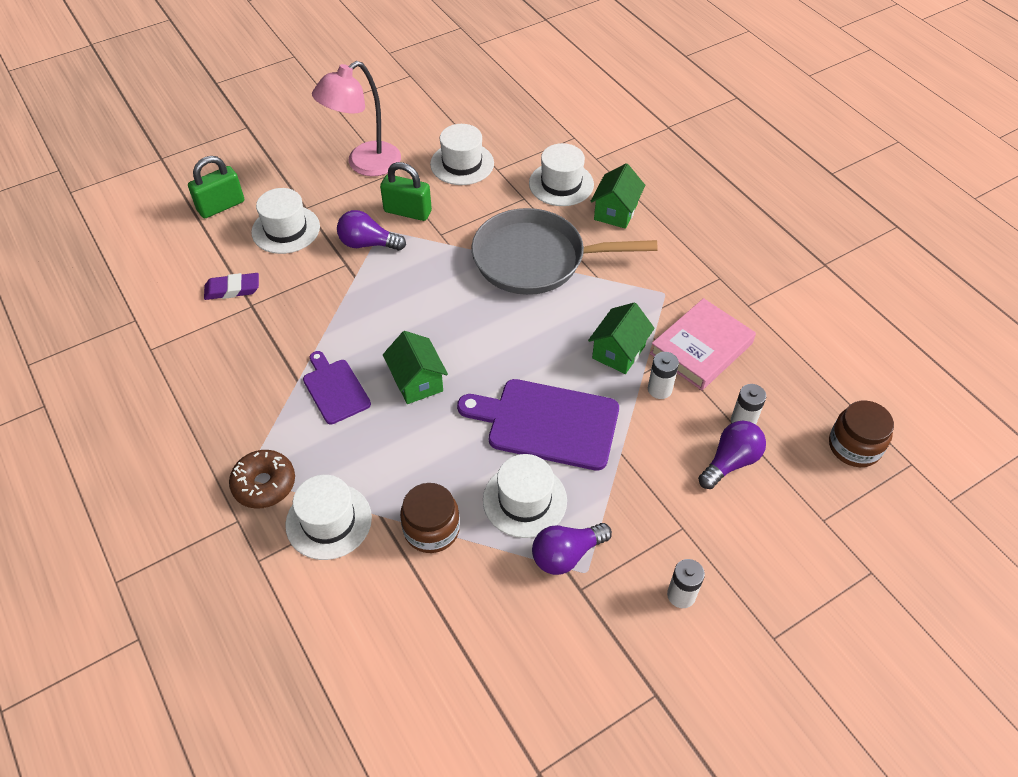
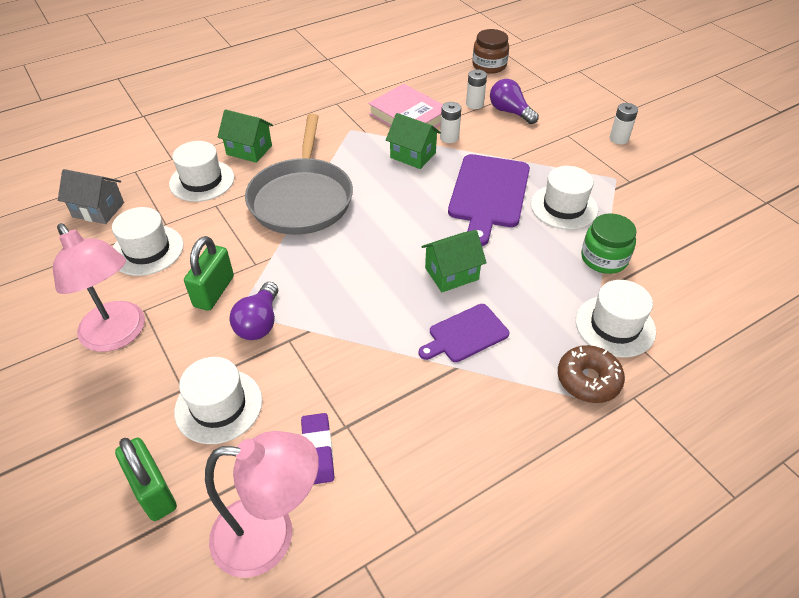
camera: 90 degrees left, 5 degrees down
(170, 268) = (270, 536): none -> pink lamp
(431, 529) = (604, 258): brown jar -> green jar
(516, 125) = (98, 210): none -> grey house
(566, 555) = (605, 187): purple light bulb -> none

